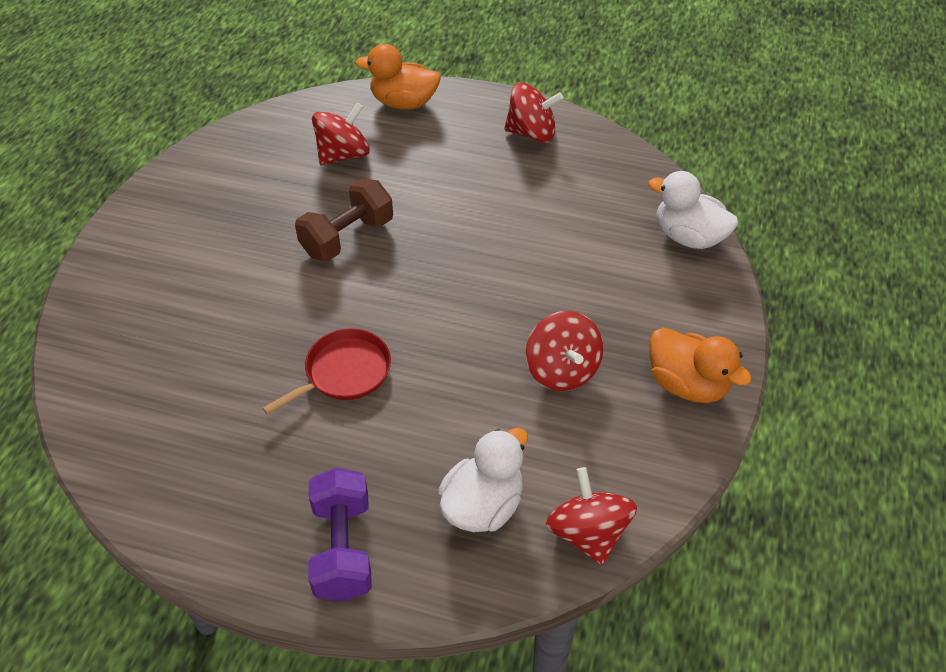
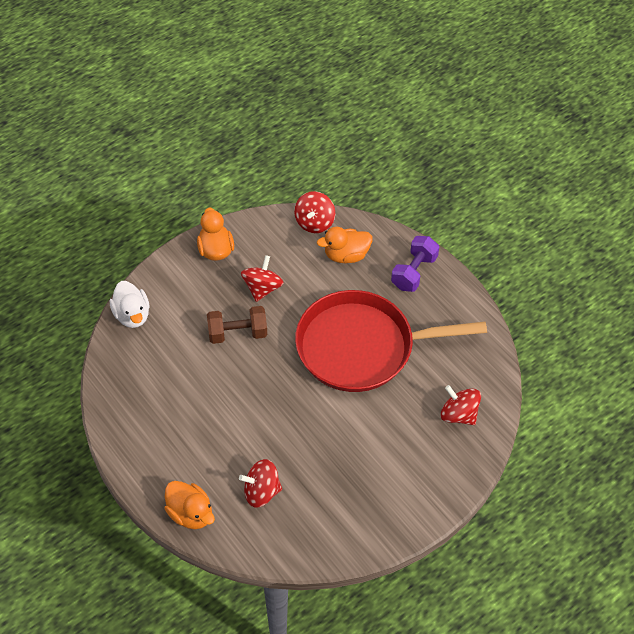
camera: 145 degrees left, 5 degrees up
(344, 372) = (361, 347): red pan -> red pan, size x2.41
(347, 237) = (303, 426): brown dumbbell -> brown dumbbell (237, 333)
(483, 505) = (346, 255): white duck -> orange duck
(531, 133) = (139, 435): red spinning top -> red spinning top (458, 414)

